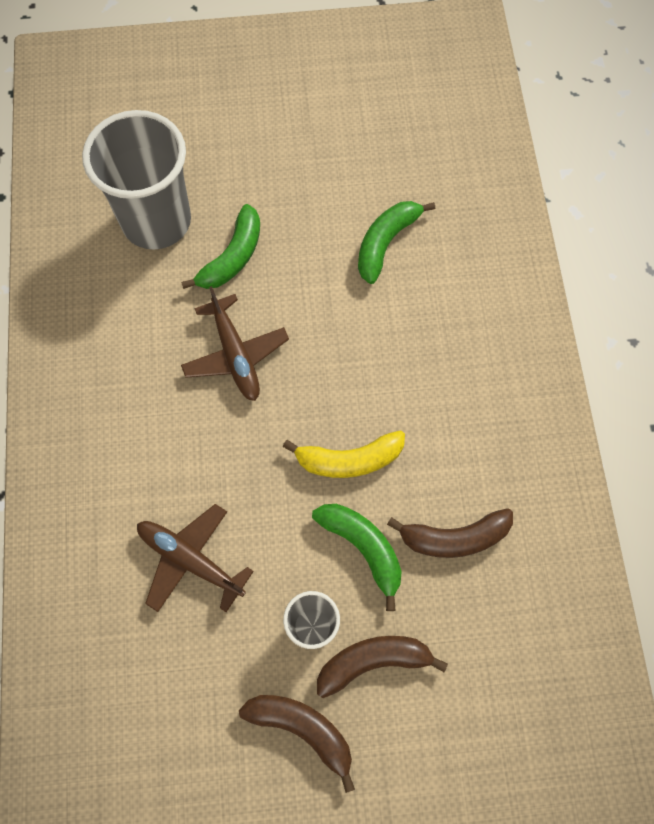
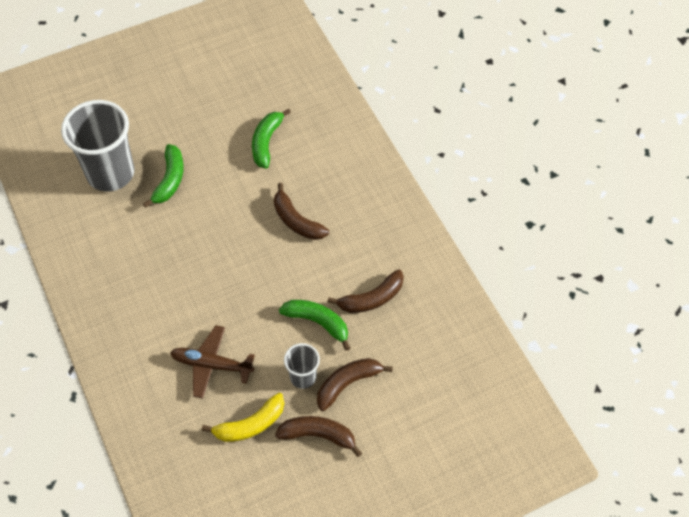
camera: 20 degrees left, 10 degrees down
(235, 355) = (194, 237): brown plane -> none
(349, 460) = (290, 275): yellow banana -> yellow banana (250, 425)
(387, 377) = (296, 221): none -> brown banana

